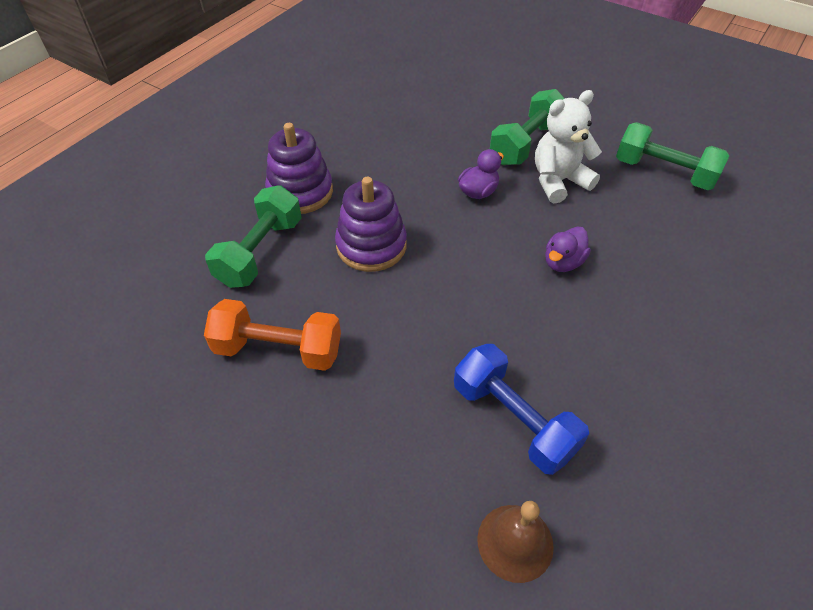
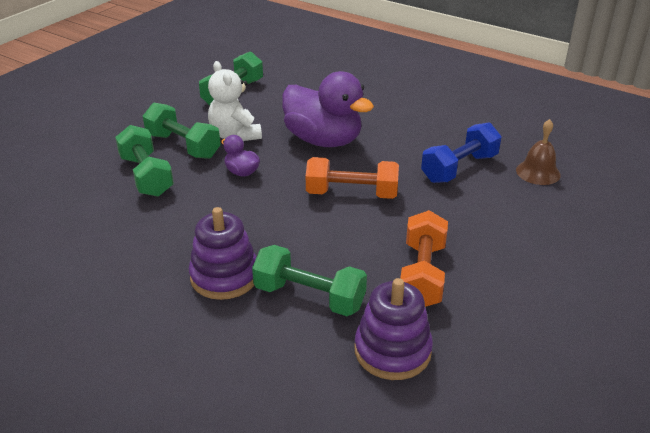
camera: 90 degrees left, 15 degrees down
(371, 246) = (303, 228): purple stacking toy -> purple stacking toy (392, 351)
(439, 289) = (351, 194): none -> orange dumbbell
(464, 126) = (146, 176): none -> green dumbbell
(563, 262) = (323, 140): purple duck -> purple duck, size x2.24

